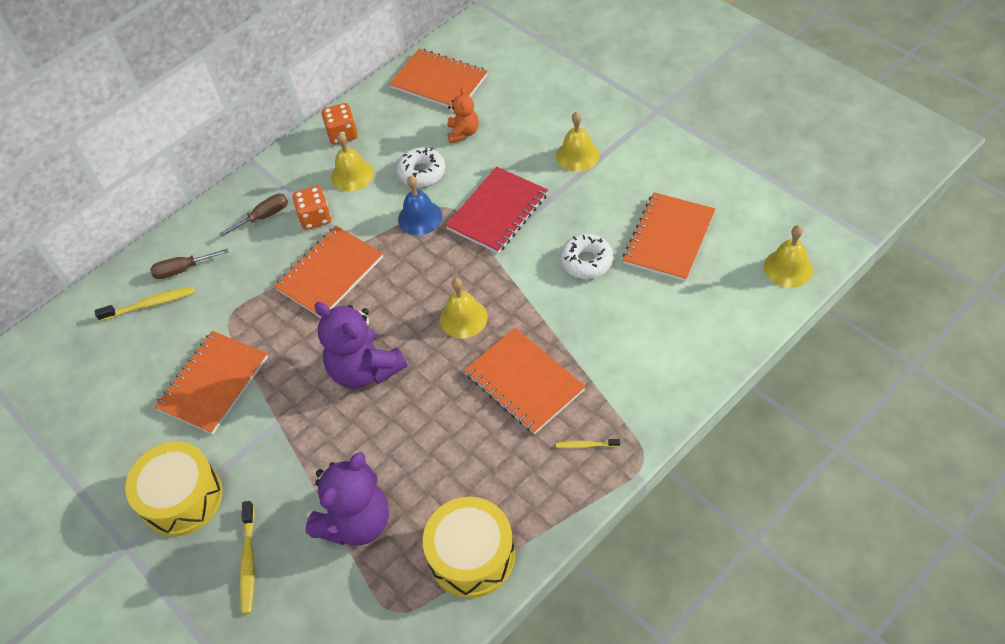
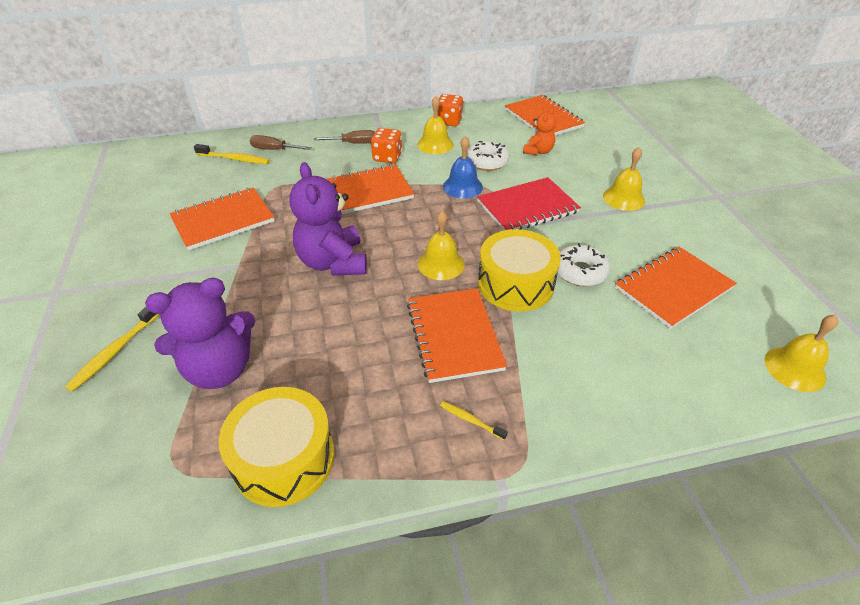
camera: 25 degrees right, 10 degrees down
(181, 497) = (124, 280): yellow drum -> yellow drum (515, 284)

